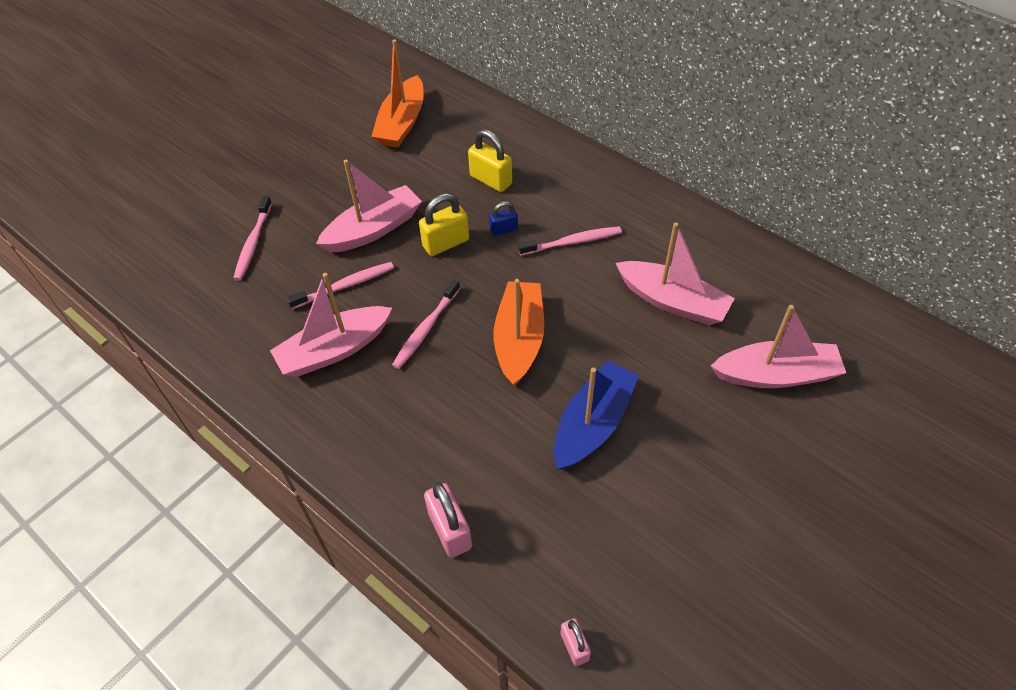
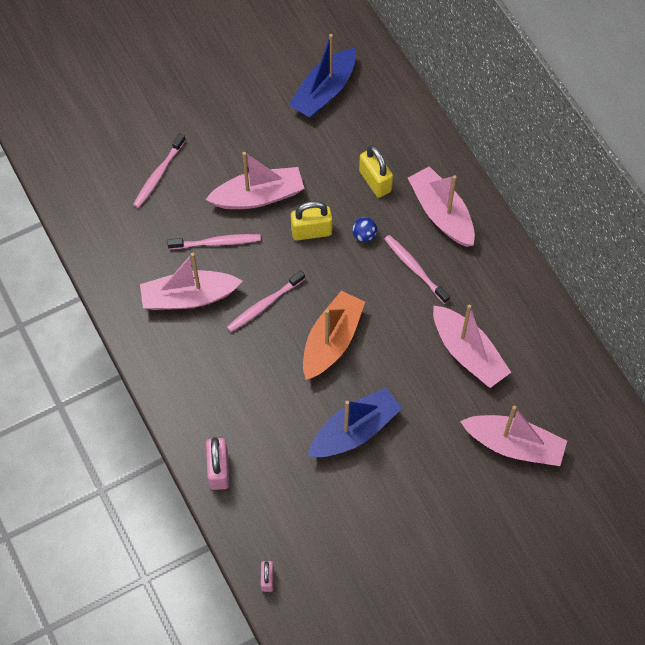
camera: 20 degrees right, 10 degrees up
(402, 123) = (324, 91): orange boat -> blue boat
(504, 229) = (364, 235): blue padlock -> blue ball
(572, 242) = (415, 268): pink toothbrush -> pink toothbrush turned 135 degrees counterclockwise
(573, 187) = (441, 213): none -> pink boat

